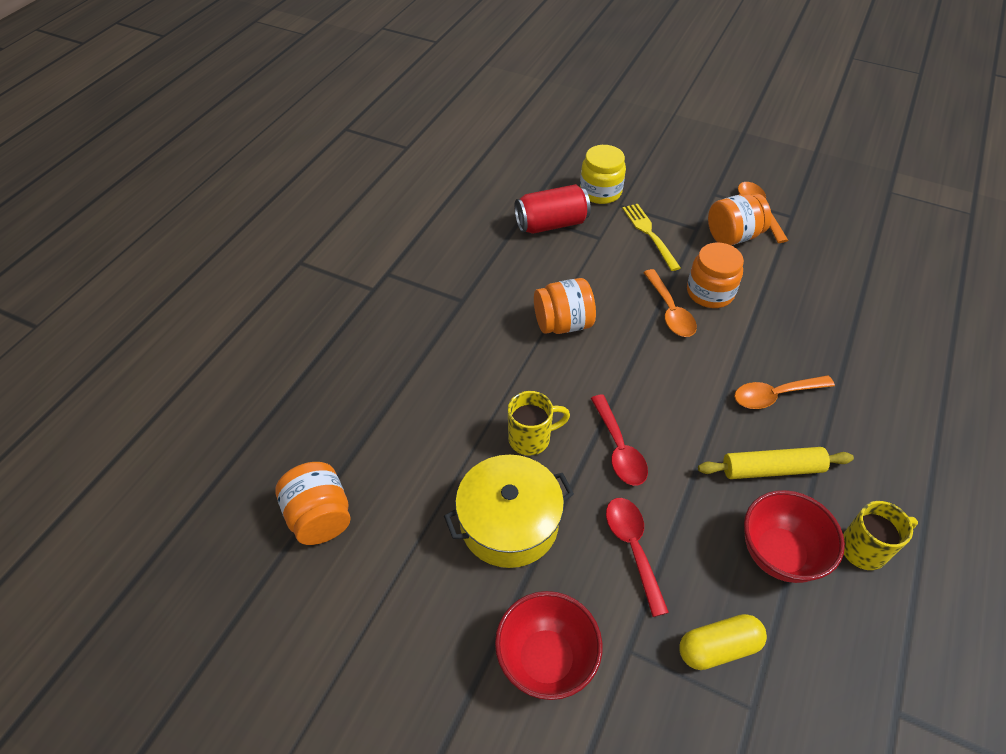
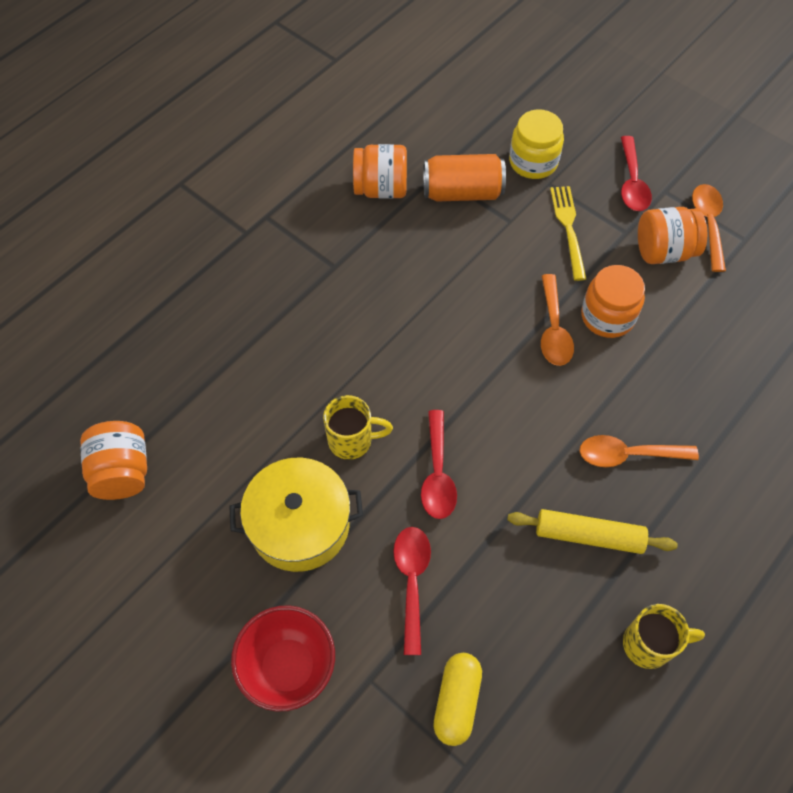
camera: 15 degrees right, 10 degrees up
(551, 224) = (462, 192): red can -> orange can
(563, 324) = (431, 318): orange jar -> orange jar (381, 189)
(685, 192) = (632, 182): none -> red spoon
(718, 647) = (456, 701): yellow capsule -> yellow capsule turned 75 degrees counterclockwise
(779, 554) = (557, 626): red bowl -> none

